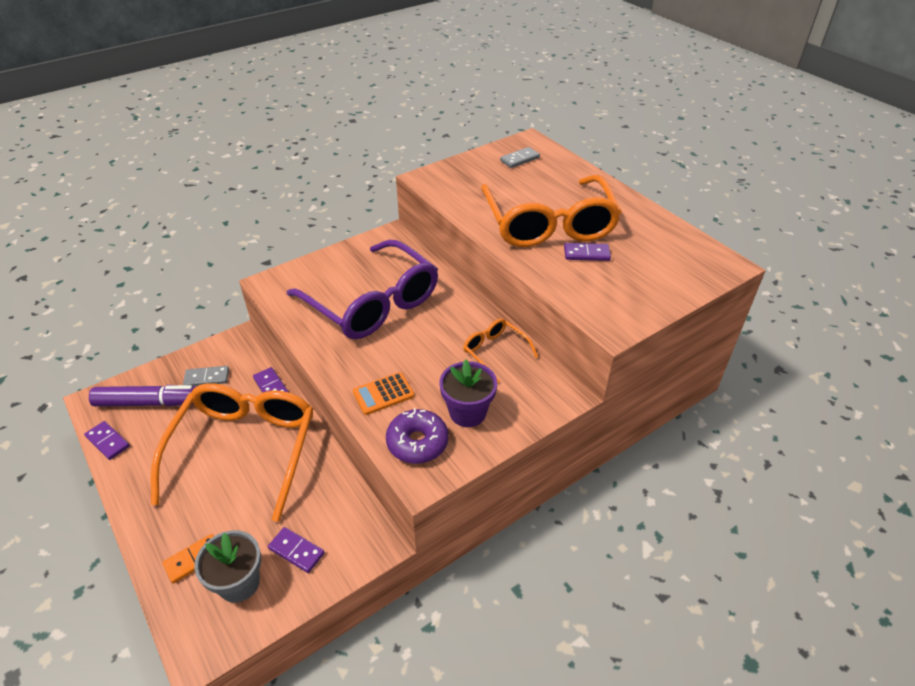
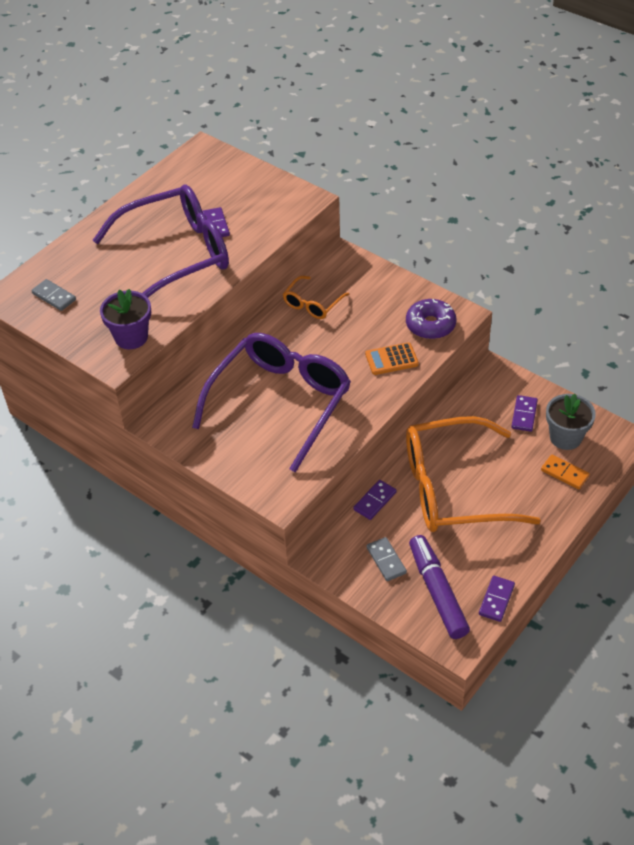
camera: 105 degrees left, 5 degrees up
(383, 394) = (391, 359): orange calculator -> orange calculator turned 120 degrees clockwise
(467, 412) = (387, 305): purple flower pot -> purple flower pot (131, 337)
(549, 224) = (176, 254): orange glasses -> purple glasses

